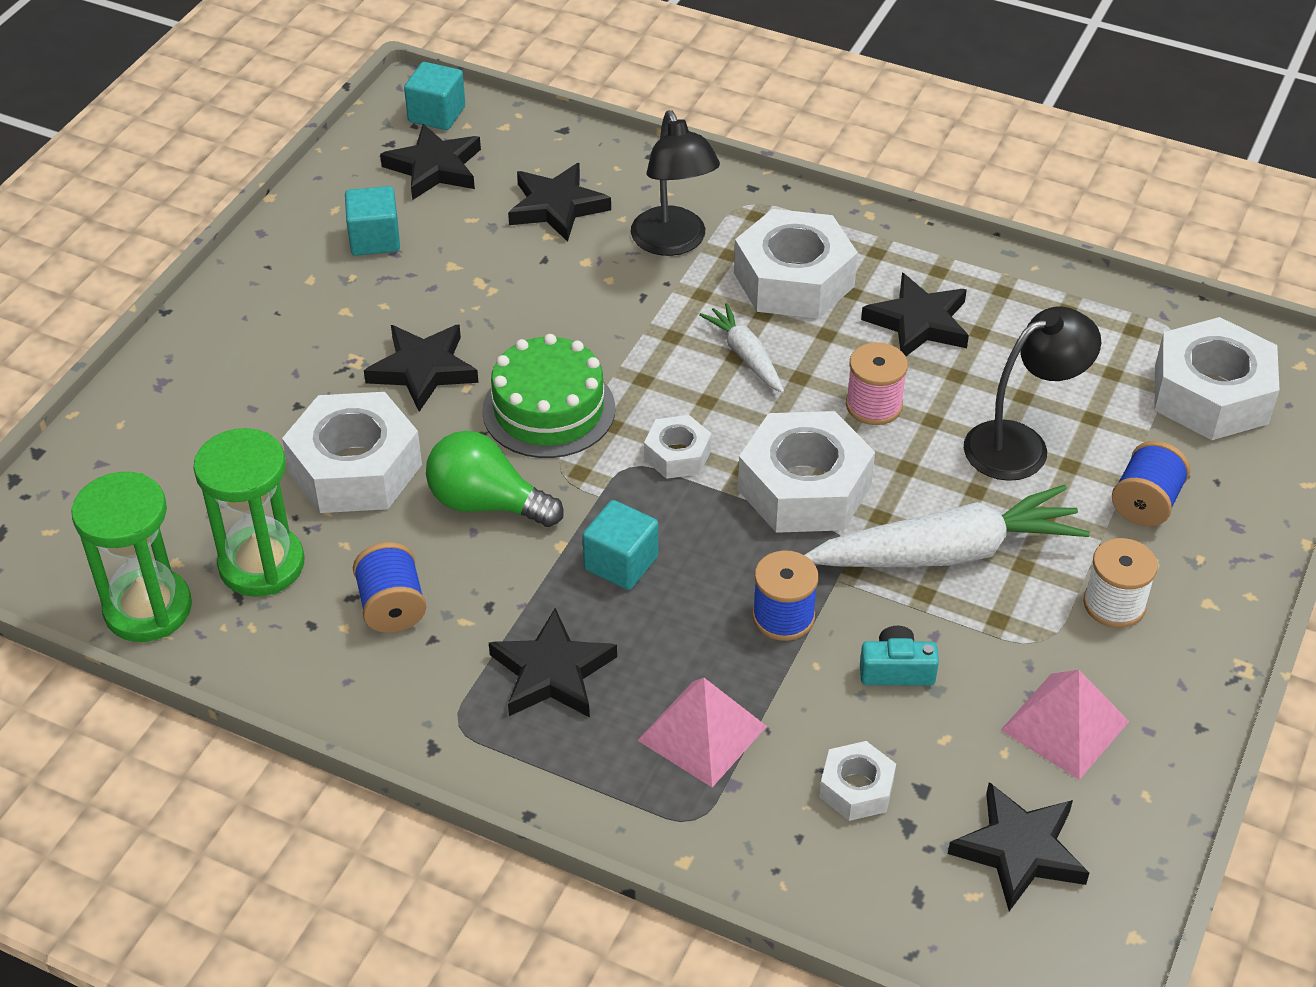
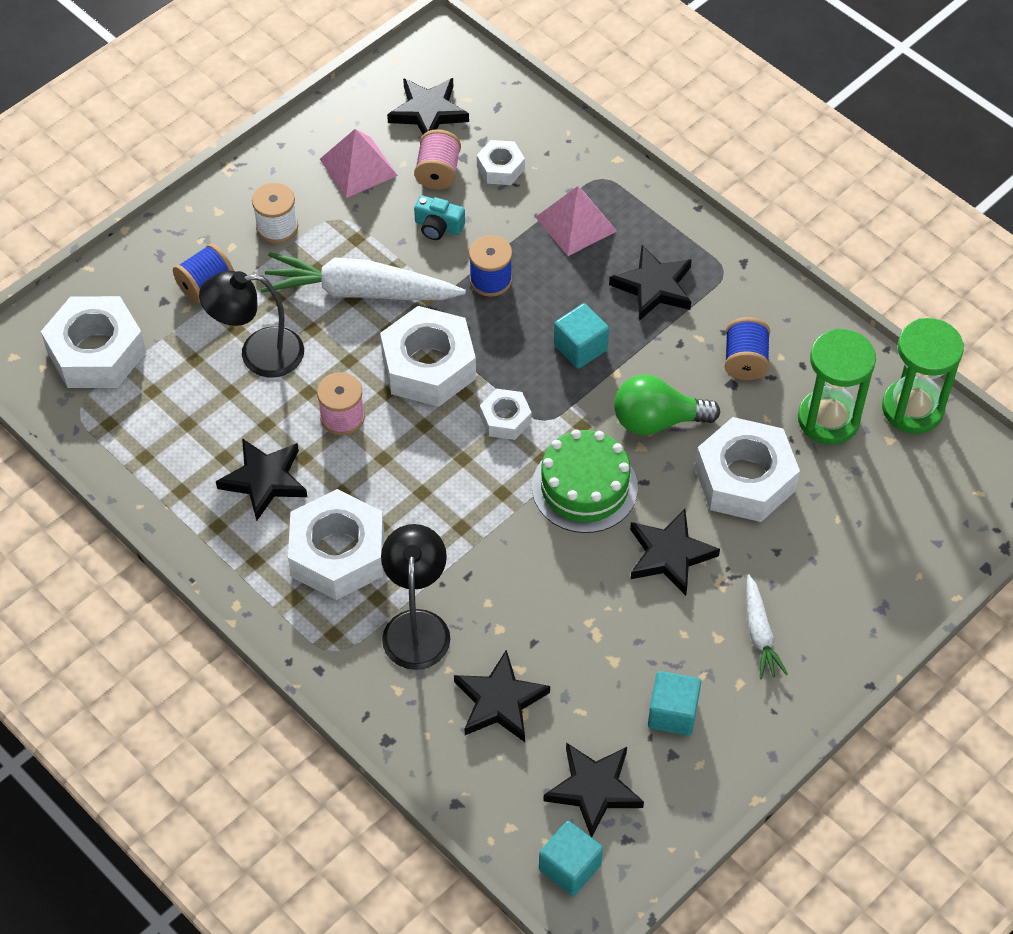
camera: 160 degrees left, 10 degrees up
(486, 503) = (657, 420): green light bulb -> green light bulb turned 135 degrees clockwise
(745, 356) = (414, 490): white carrot -> white carrot (759, 633)
(944, 752) = (438, 173): none -> pink spool

